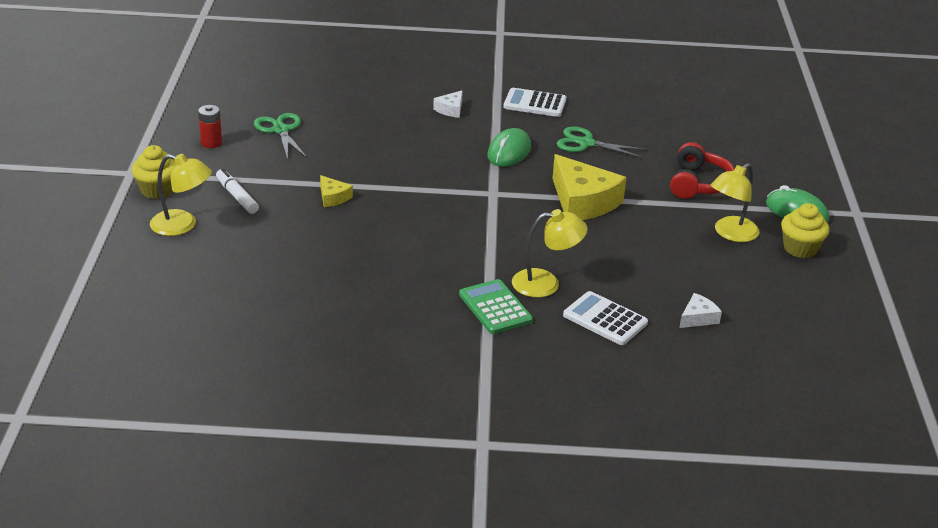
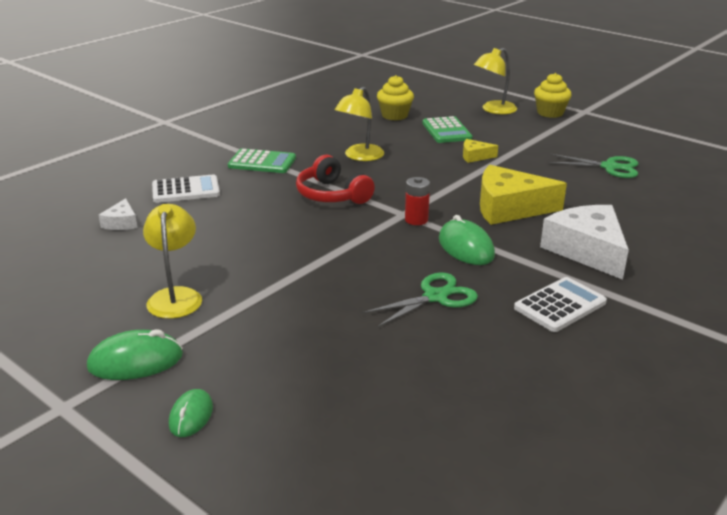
camera: 130 degrees right, 5 degrees down
(211, 143) = (609, 141): red battery -> red battery (416, 220)
(237, 196) = (514, 130): white marker -> none
(282, 233) = (446, 131): none -> green calculator
(450, 109) = (587, 250): white cheese -> white cheese, size x2.11
(546, 283) = (257, 187): yellow lamp -> yellow lamp (359, 156)
(583, 202) = (335, 247): yellow cheese -> yellow cheese (509, 208)
(698, 184) = (273, 326): red headphones -> red headphones (332, 195)
(795, 173) = (191, 416): none -> green mouse
(800, 248) = (92, 323): yellow cupcake -> yellow cupcake (394, 115)

